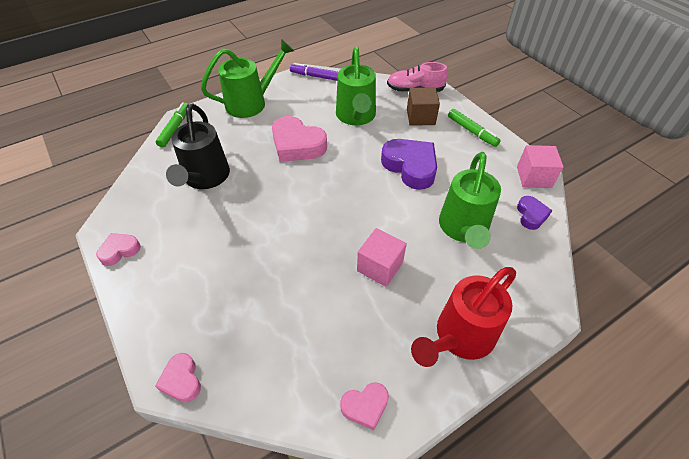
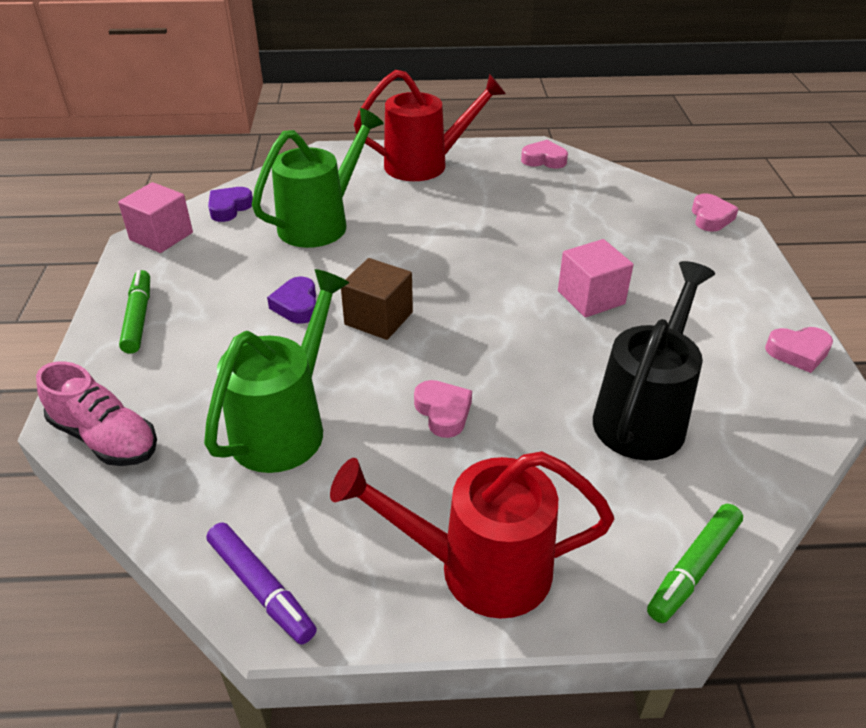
camera: 150 degrees left, 10 degrees down
(252, 103) = (477, 568): green watering can -> red watering can
(297, 145) = (443, 412): pink heart -> pink heart, size x0.54
(380, 267) = (452, 226): pink cube -> pink cube (591, 297)
(410, 167) = (297, 305): purple heart -> purple heart, size x0.54
(420, 117) = (177, 375): brown cube -> brown cube (378, 318)

